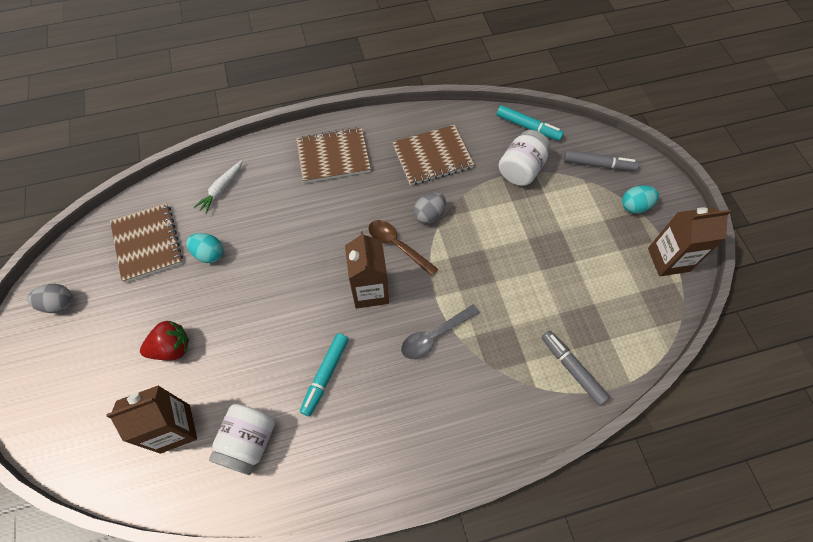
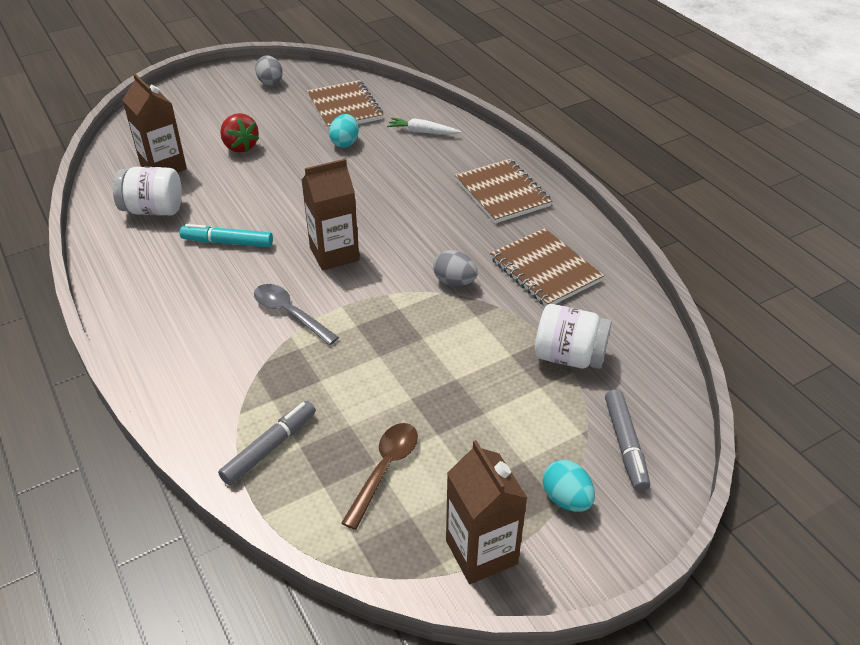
camera: 75 degrees right, 20 degrees down
(147, 243) = (344, 107): brown notebook -> brown notebook turned 75 degrees counterclockwise
(397, 246) = (400, 264): brown spoon -> brown spoon (385, 469)
(528, 127) = (650, 354): turquoise marker -> none

